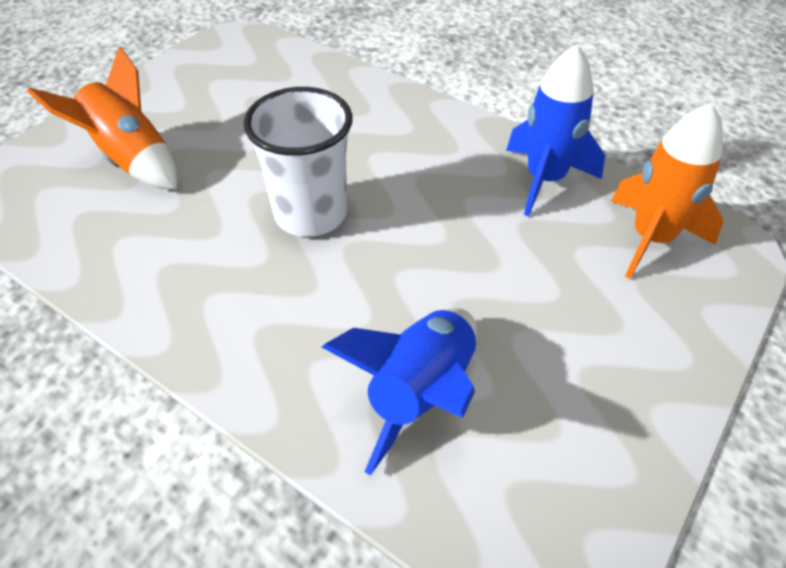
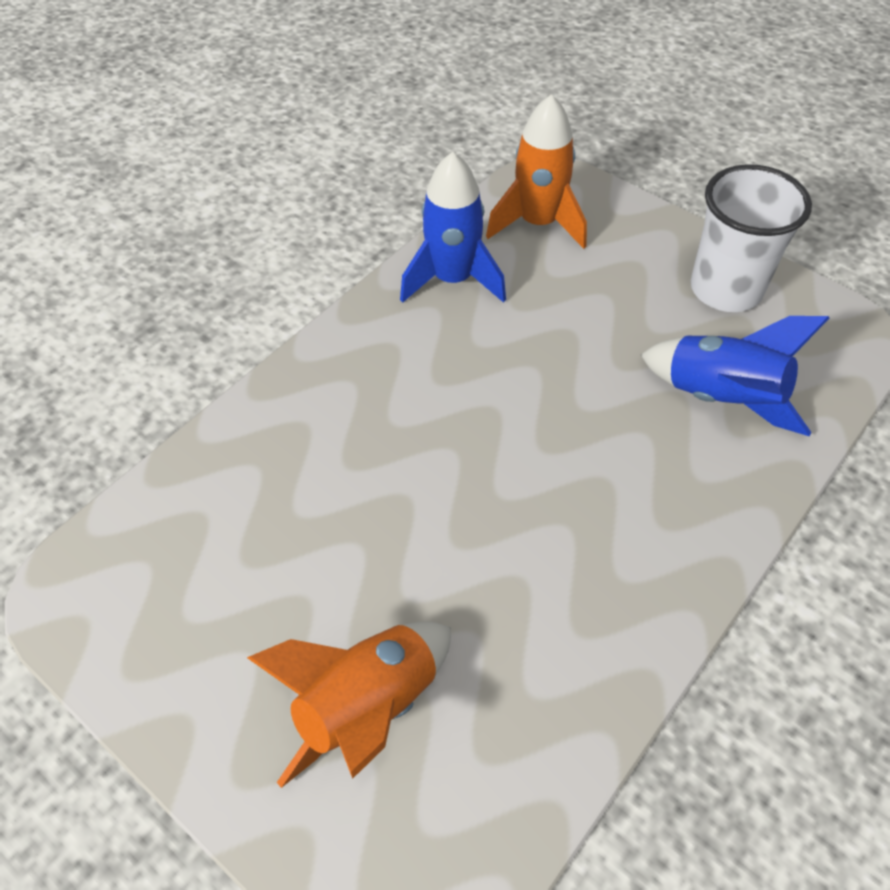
camera: 85 degrees left, 5 degrees up
(310, 214) = (494, 482): white cup -> white cup (726, 289)

